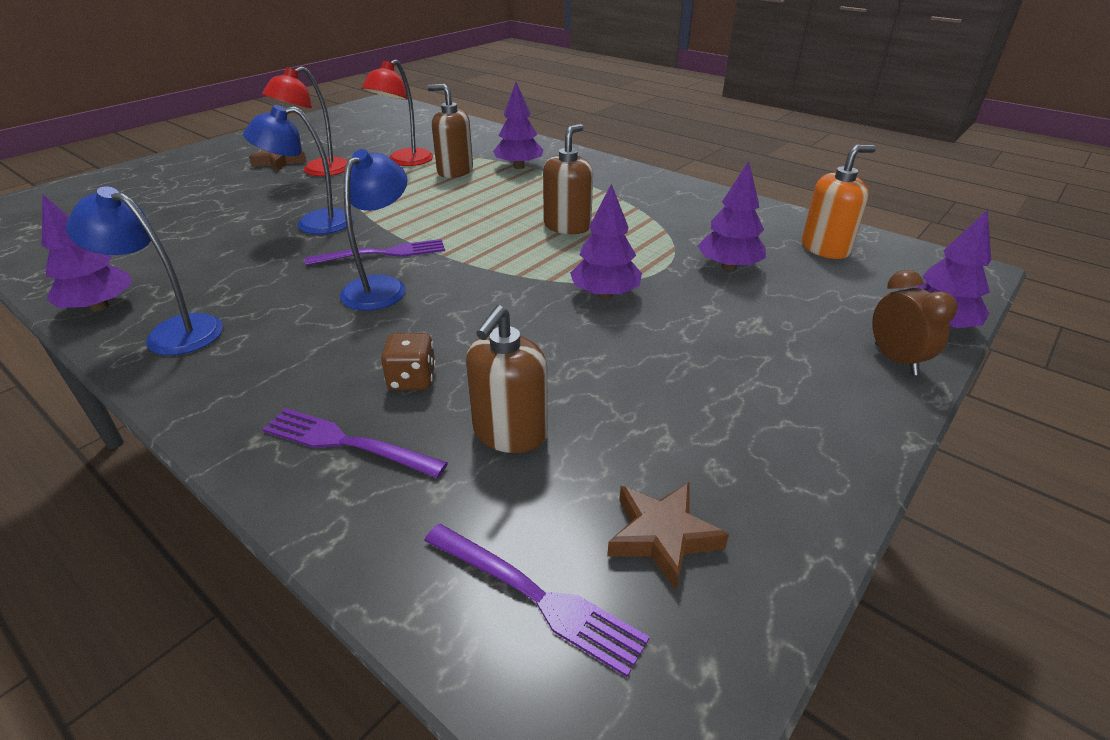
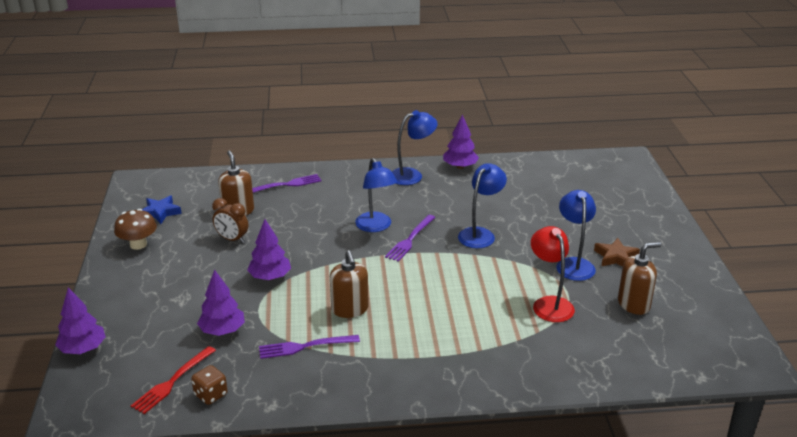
camera: 135 degrees right, 5 degrees down
(318, 171) = (574, 264): red lamp -> blue lamp
(412, 379) = (296, 207): brown dice -> brown dice (211, 395)
(455, 171) = (500, 315): brown soap dispenser -> brown soap dispenser (634, 304)
(518, 167) = (470, 347): purple tree -> none
(538, 597) = (183, 188): purple fork -> purple fork (304, 347)
(662, 536) = (160, 212): brown star -> blue star
(768, 466) = (138, 244): none -> brown mushroom
(825, 248) = (172, 382): orange soap dispenser -> red fork
(895, 360) = (101, 314): brown clock -> brown clock (232, 239)

